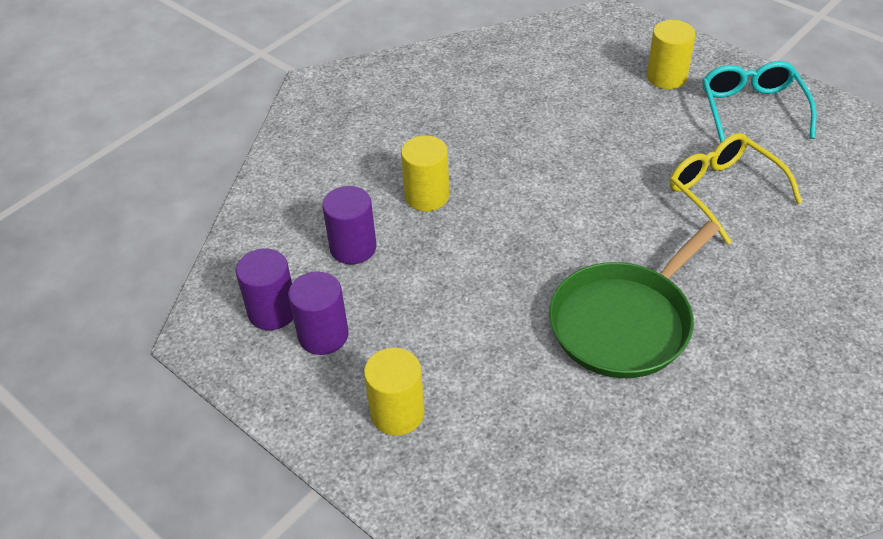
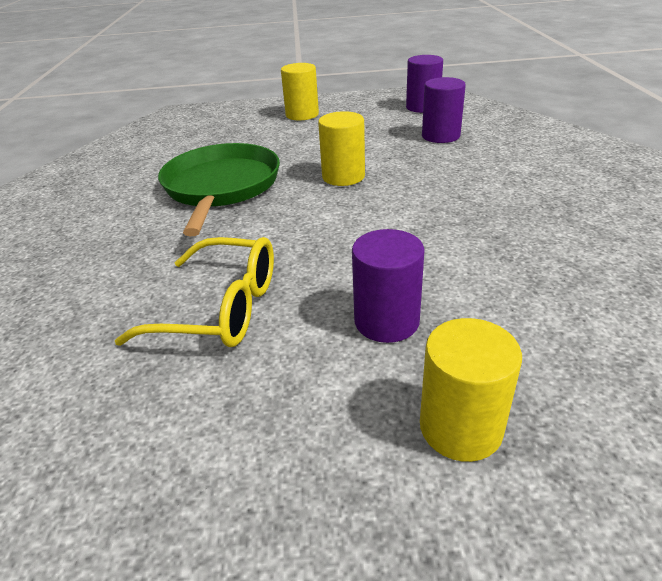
camera: 135 degrees right, 10 degrees down
(323, 335) = (383, 113): purple cylinder -> purple cylinder (386, 321)
(427, 196) = (456, 172): yellow cylinder -> yellow cylinder (343, 176)
(752, 110) = (275, 457): turquoise glasses -> none

